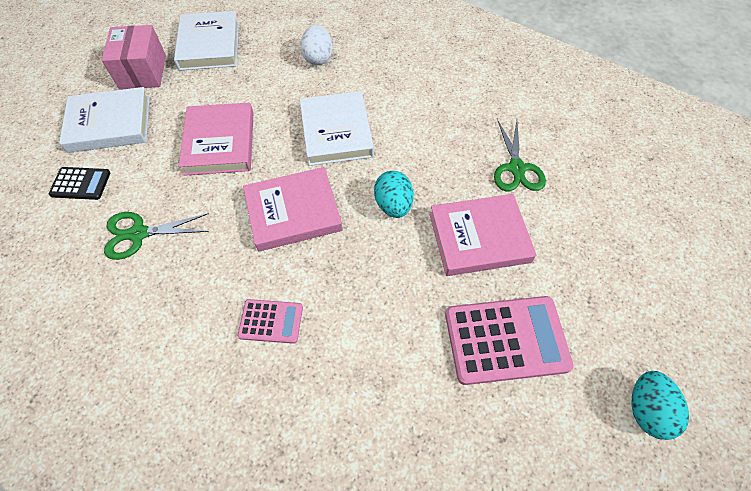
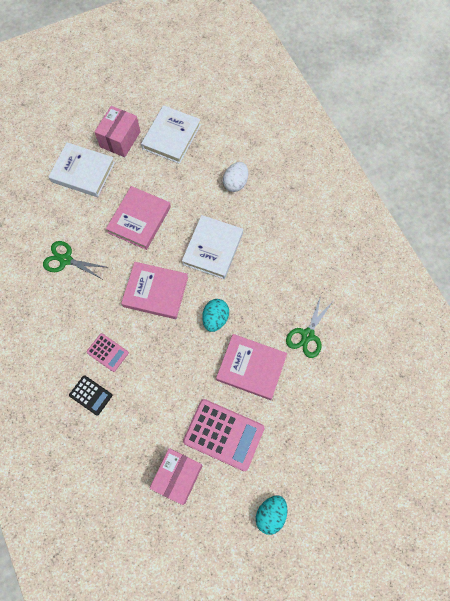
camera: 30 degrees right, 10 degrees up
(80, 183) = (49, 208): black calculator -> black calculator (91, 395)
(486, 438) = (178, 477): none -> pink box

